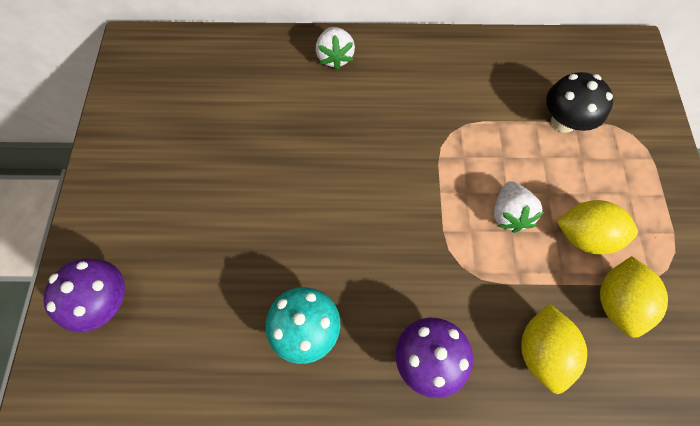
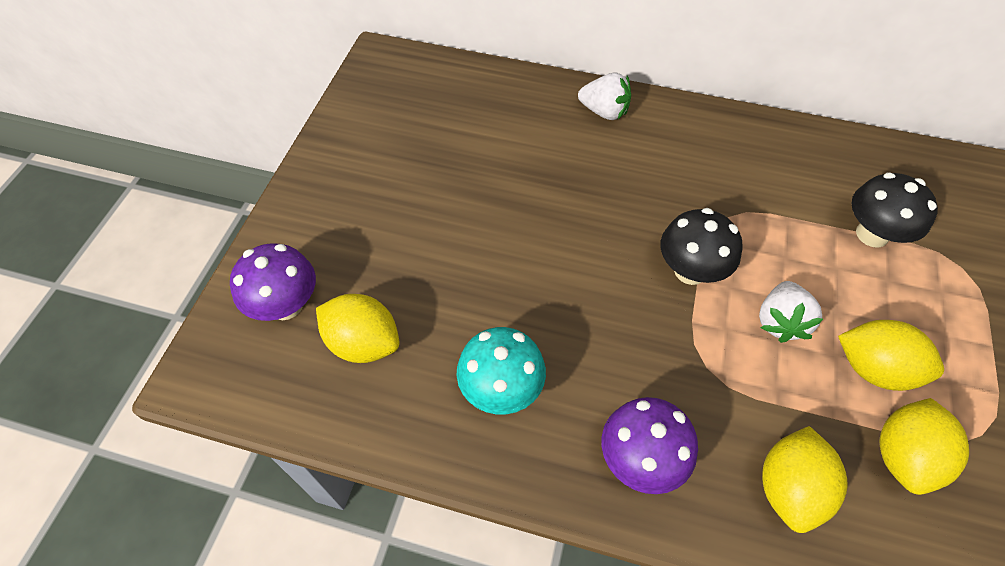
camera: 15 degrees right, 10 degrees down
(182, 318) = (363, 343): none -> yellow lemon
(335, 57) = (604, 112): white strawberry -> white strawberry turned 75 degrees counterclockwise
(433, 186) = (690, 270): none -> black mushroom

